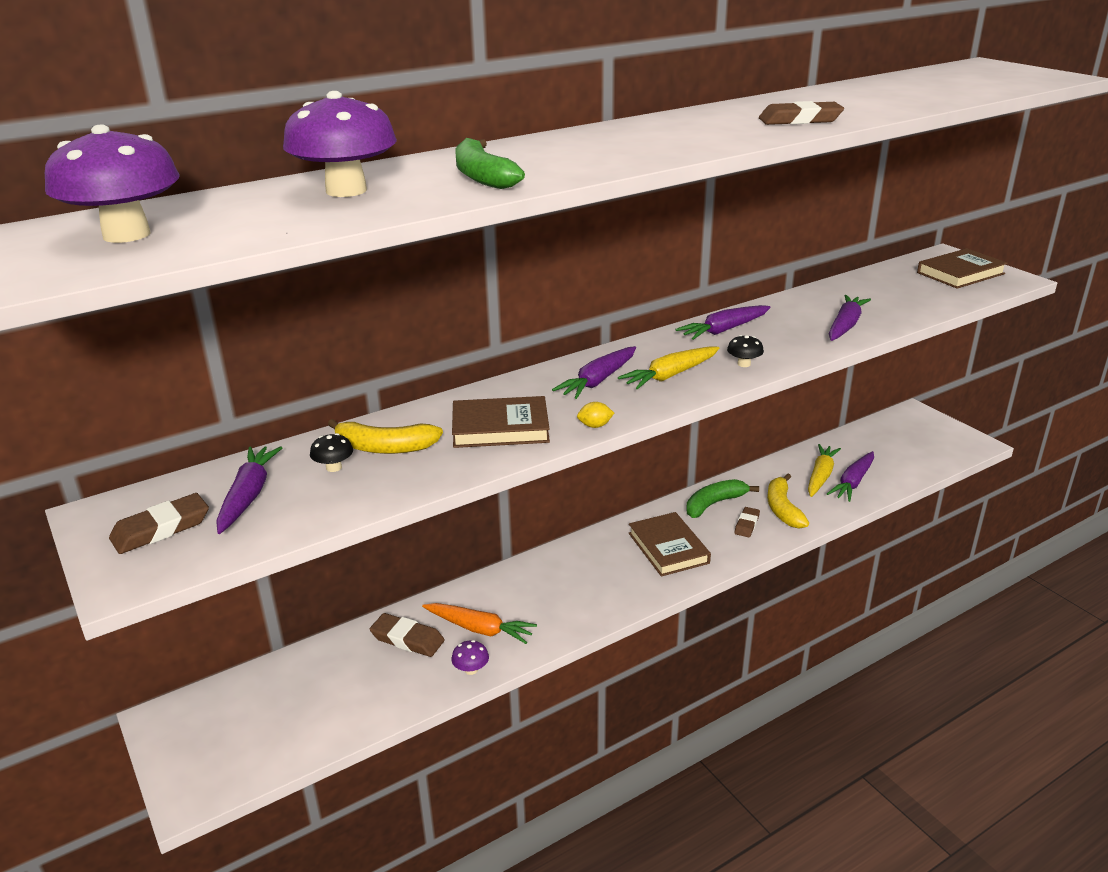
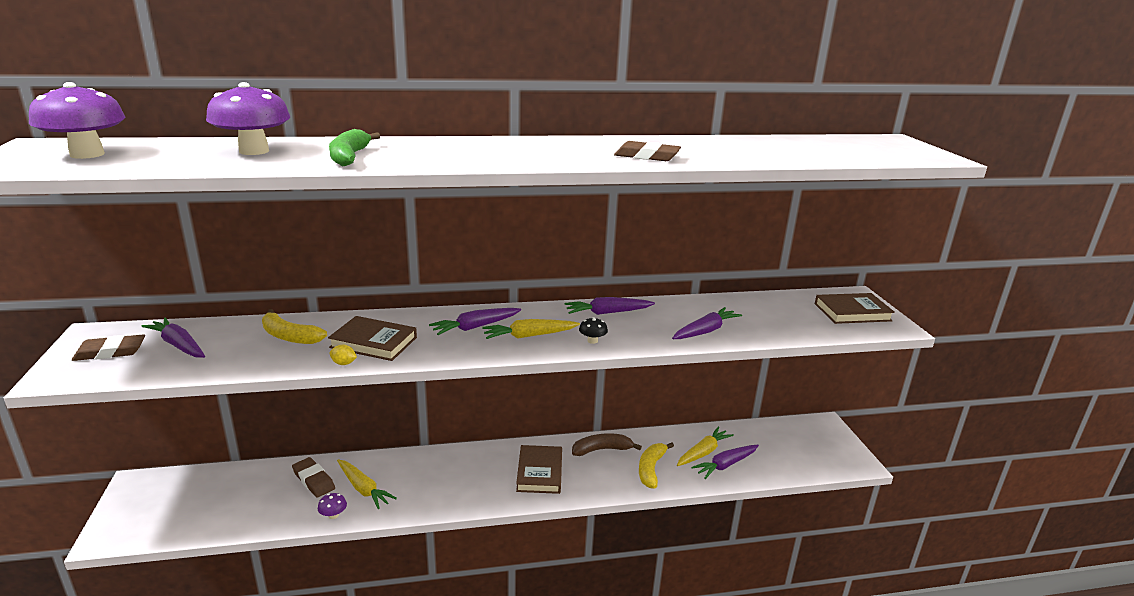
camera: 20 degrees right, 5 degrees down
(248, 496) = (178, 345): purple carrot -> purple carrot turned 75 degrees counterclockwise
(334, 467) = (245, 341): black mushroom -> none
(479, 629) = (363, 489): orange carrot -> yellow carrot
(595, 426) = (435, 357): yellow lemon -> yellow lemon (344, 363)
(714, 504) = (602, 450): green banana -> brown banana
(747, 524) = (613, 473): brown eraser -> none

